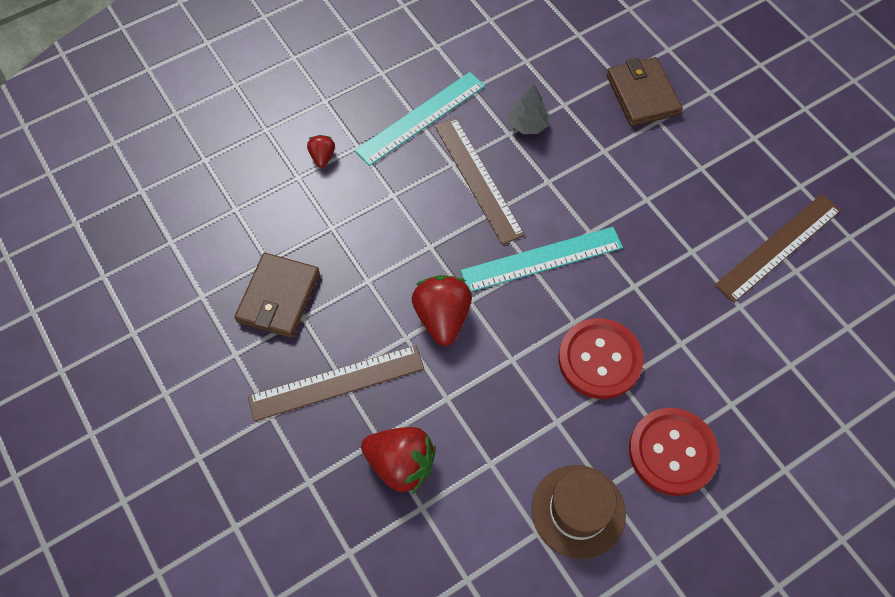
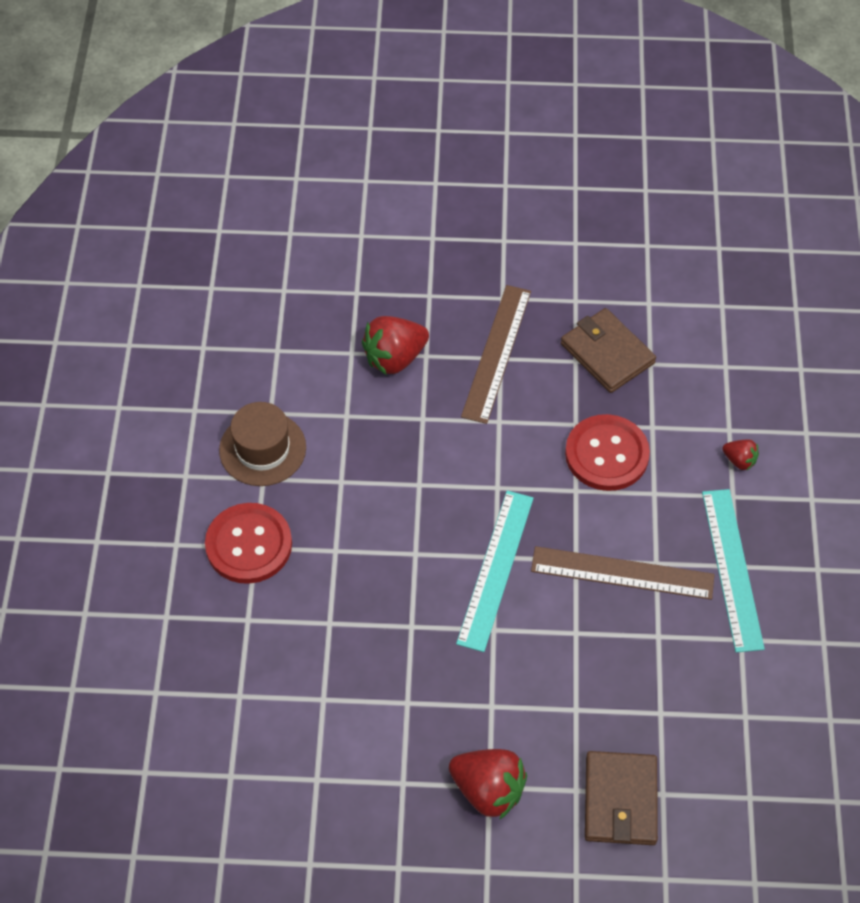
camera: 125 degrees right, 5 degrees down
(442, 317) = (497, 457): red strawberry -> red strawberry (488, 790)
(528, 125) = (657, 660): grey tree -> none
(599, 359) = (366, 548): red button -> red button (606, 454)
(642, 95) = (620, 800): brown wallet -> brown wallet turned 75 degrees clockwise
(778, 247) = (351, 784): brown ruler -> none

